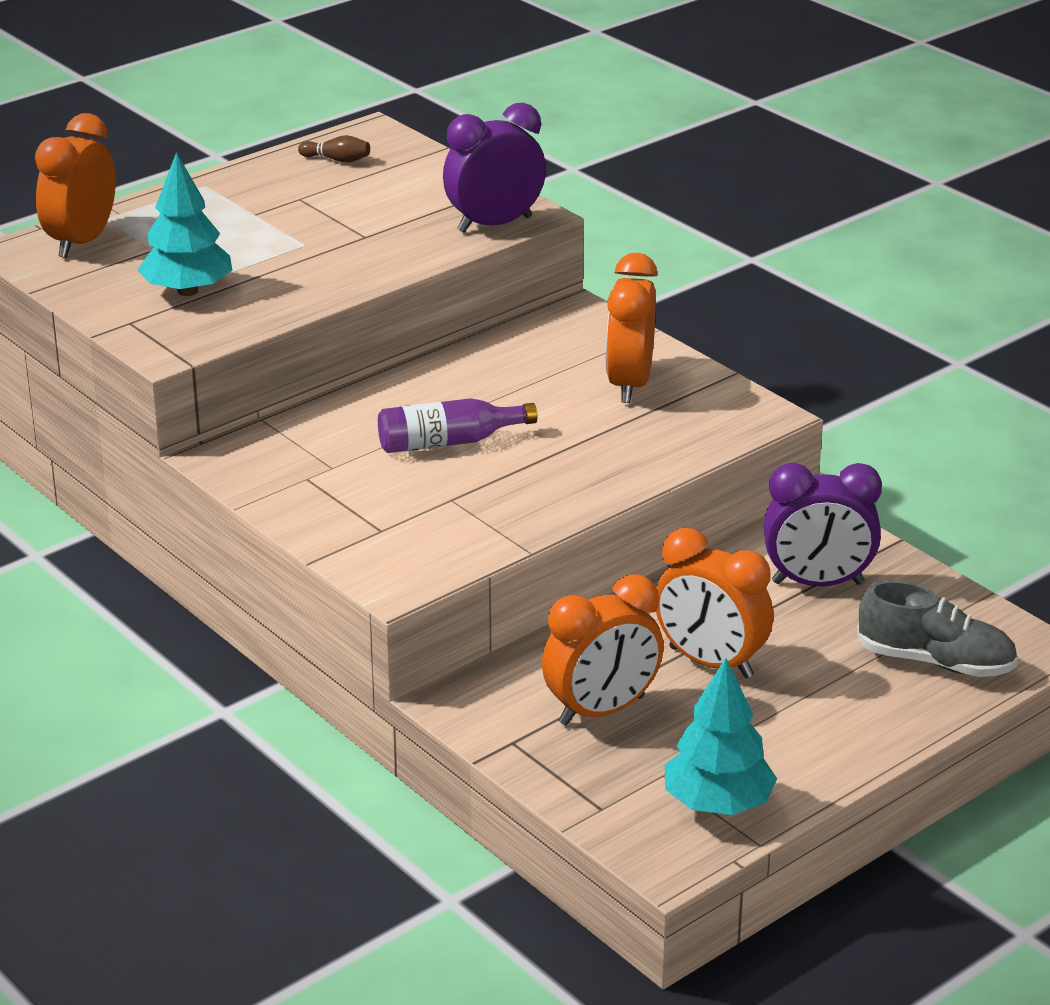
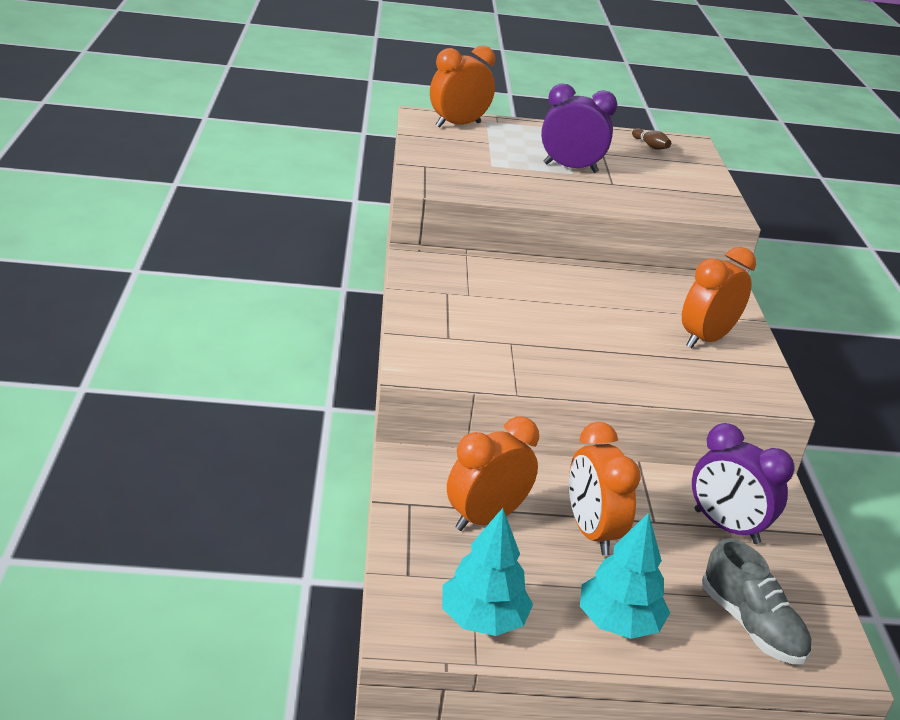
camera: 35 degrees right, 0 degrees up
(187, 291) = (476, 166): turquoise tree -> turquoise tree (619, 622)
(448, 442) = (552, 314): purple bottle -> none
(494, 224) = (698, 209): purple clock -> purple clock (570, 168)
(601, 710) = (485, 518): orange clock -> orange clock turned 135 degrees clockwise

